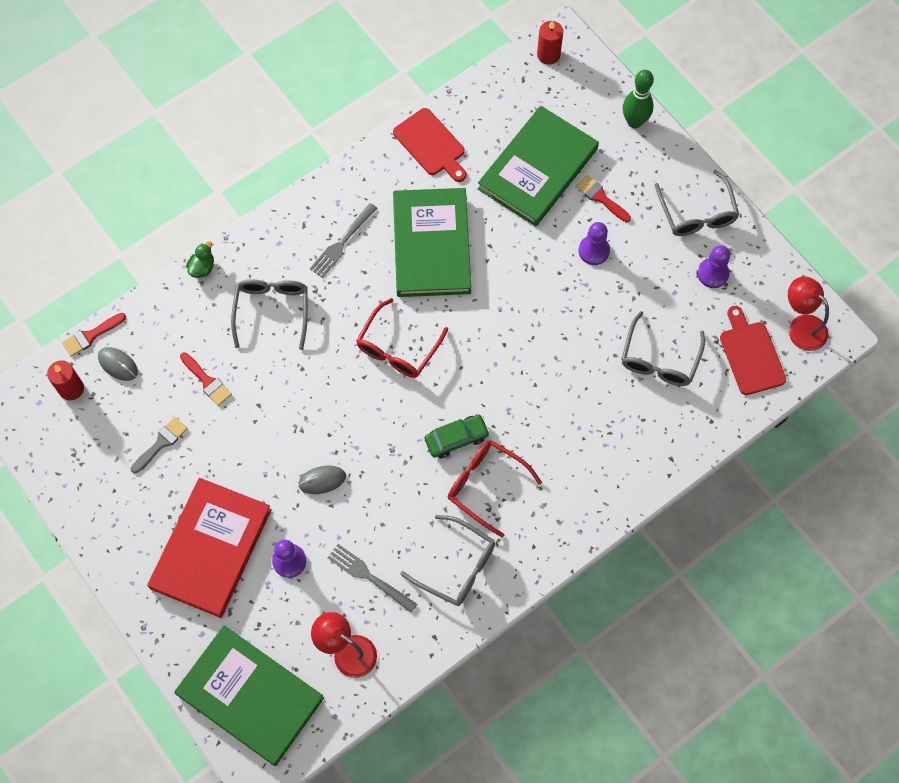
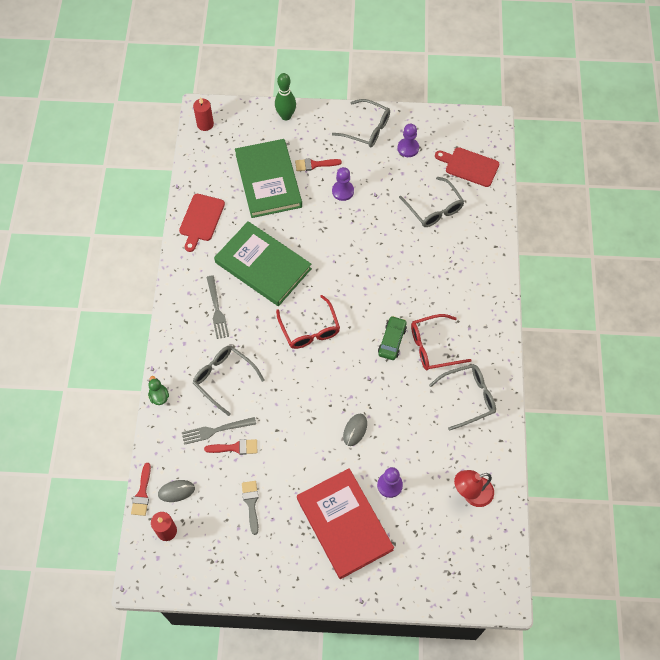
camera: 50 degrees left, 5 degrees down
(250, 696) = (455, 569): green book -> none
(369, 577) = (436, 448): grey fork -> grey fork (216, 430)
(431, 144) = (201, 220): red cutting board -> red cutting board turned 105 degrees clockwise
(801, 326) = (474, 133): red lamp -> none

